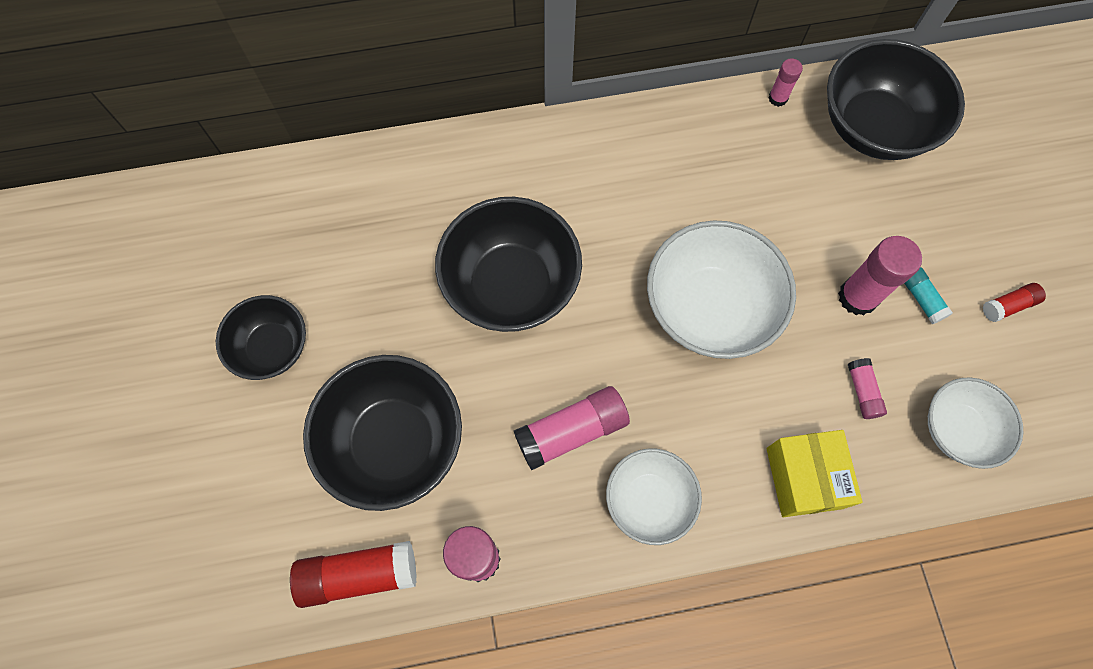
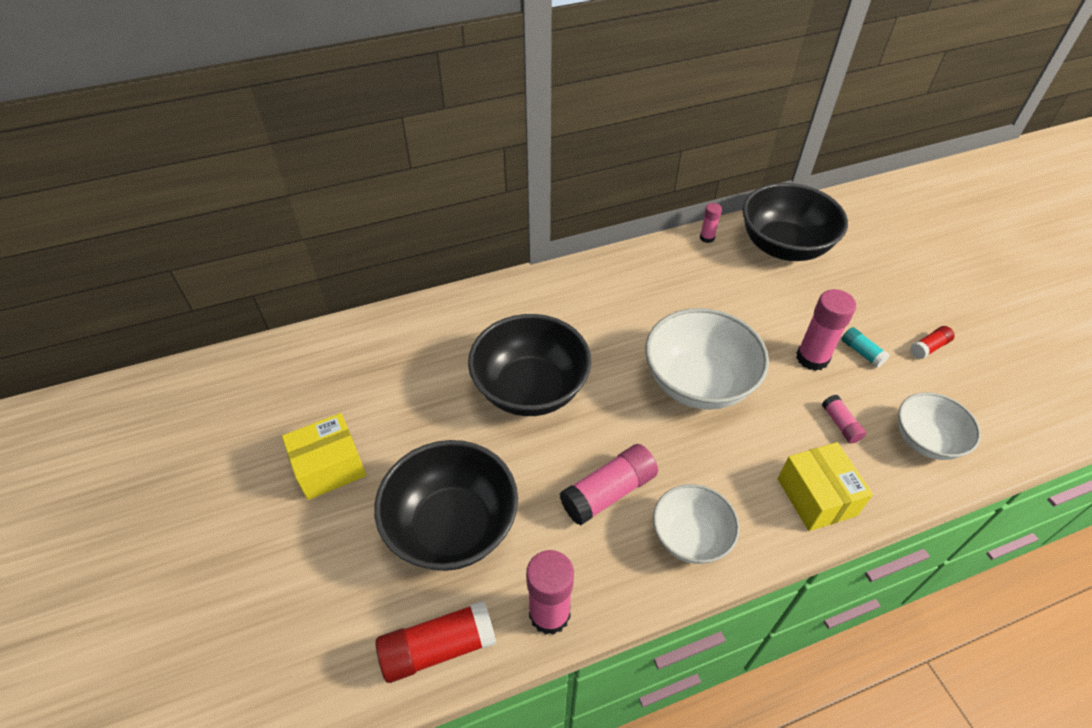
camera: 10 degrees left, 20 degrees down
(272, 348) = (329, 467): black bowl -> yellow box

